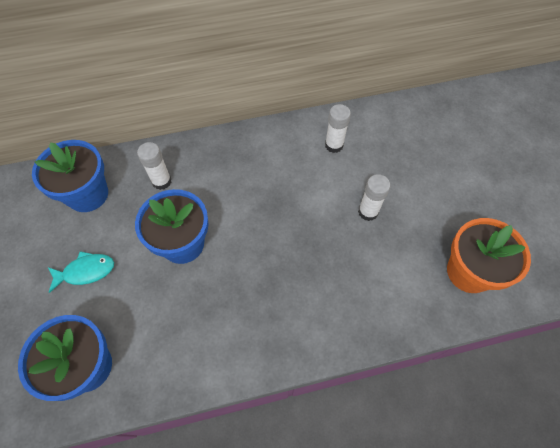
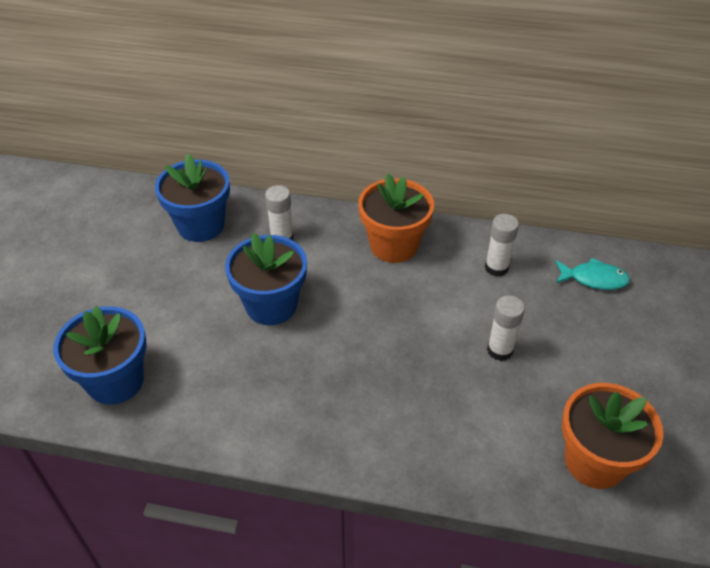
camera: 25 degrees right, 15 degrees down
(86, 271) = (161, 295): turquoise fish -> turquoise fish (594, 279)
(251, 154) = (393, 245): none -> orange flower pot

